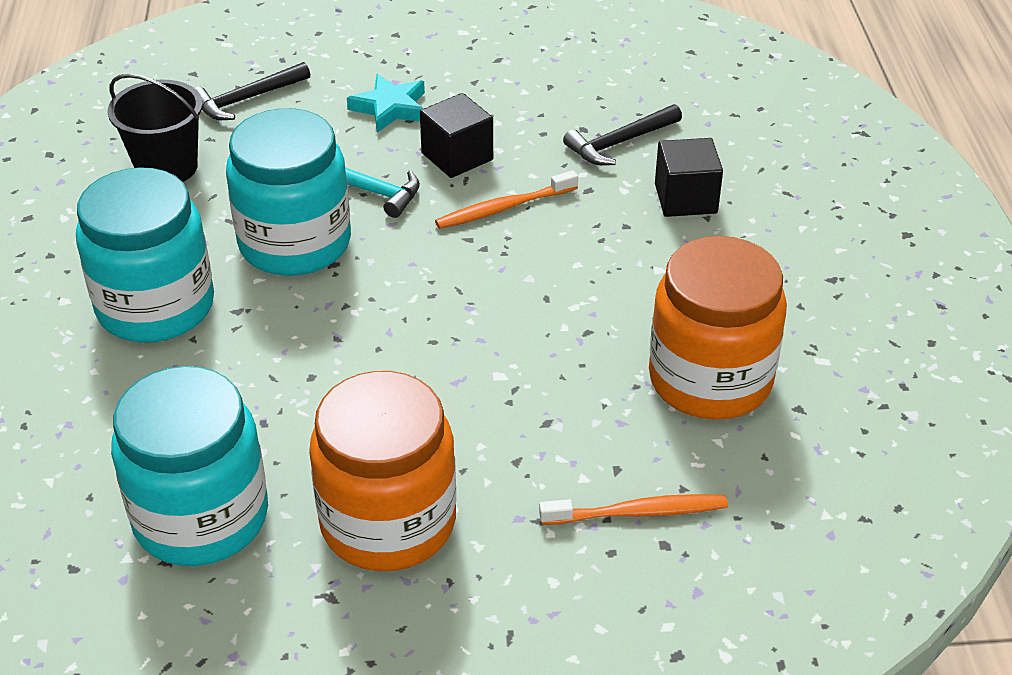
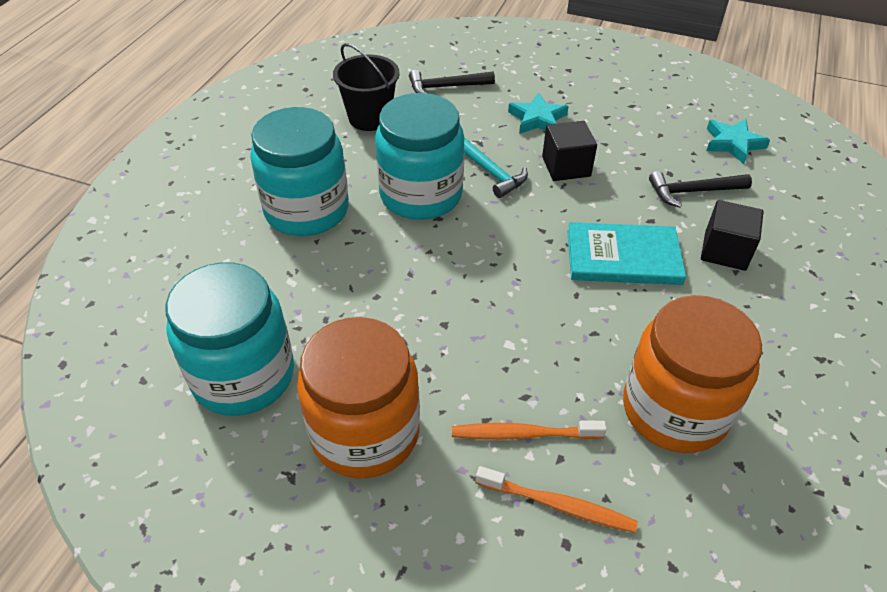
camera: 25 degrees right, 5 degrees up
(504, 208) = (580, 215): orange toothbrush -> orange toothbrush (524, 434)
(577, 240) = (623, 257): none -> turquoise book
(638, 73) = (733, 143): none -> turquoise star

